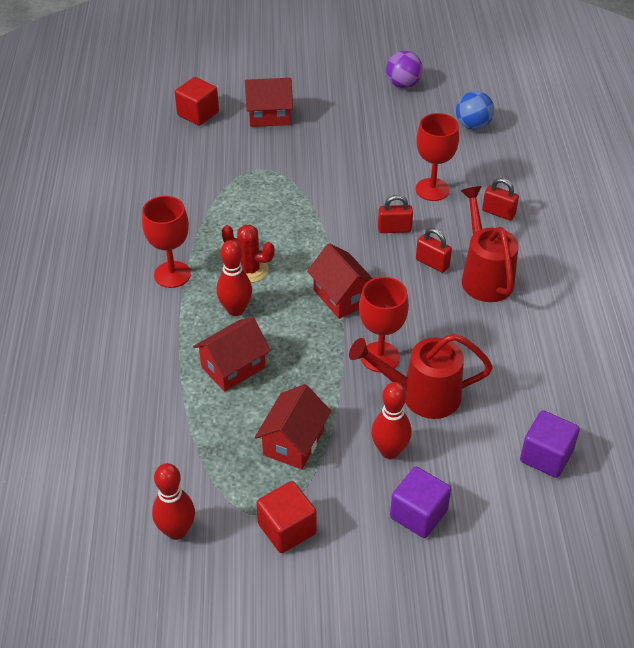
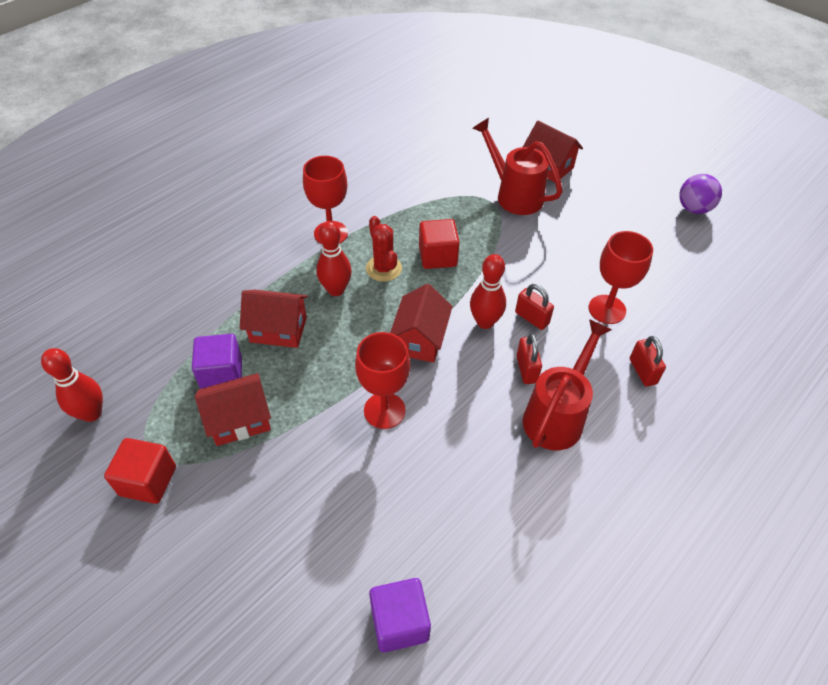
camera: 45 degrees right, 5 degrees up
(198, 114) = (498, 134): red cube -> red cube (437, 256)
(389, 451) = (290, 491): red bowling pin -> red bowling pin (485, 322)
(418, 514) = (240, 564): purple cube -> purple cube (222, 374)
(421, 395) = (373, 470): red watering can -> red watering can (514, 195)
(473, 125) = (716, 281): blue ball -> none

